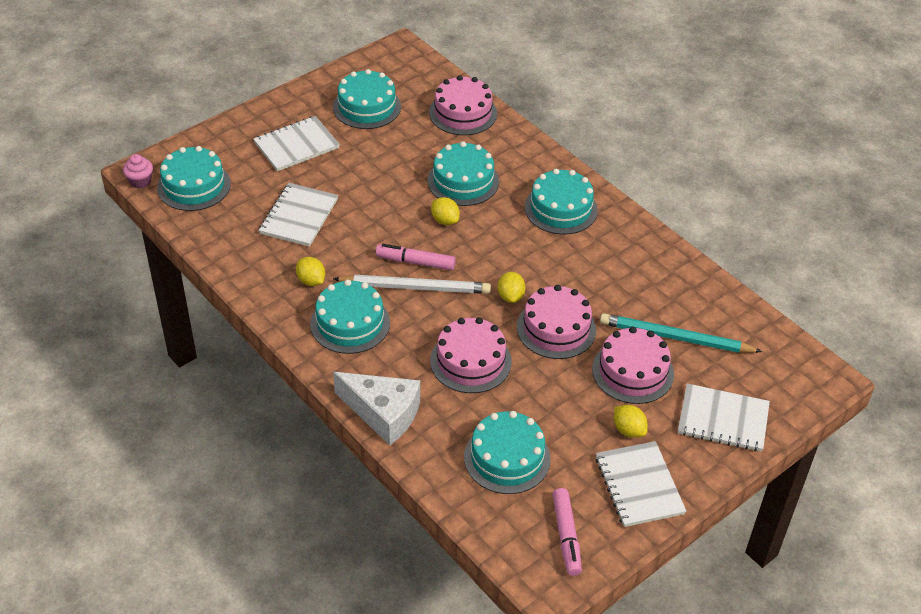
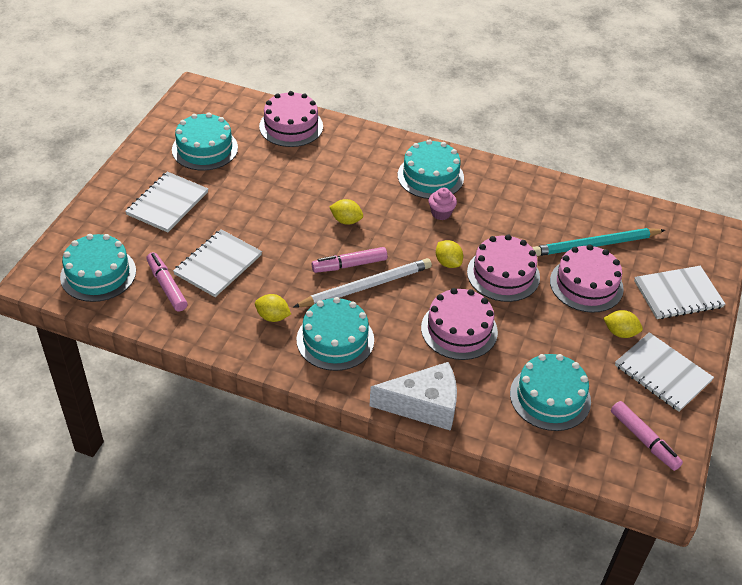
camera: 30 degrees left, 0 degrees up
(140, 181) = (42, 289): pink cupcake -> pink cupcake (441, 213)
(242, 218) = (167, 286): none -> pink marker
(299, 216) = (218, 265): white notebook -> white notebook turned 45 degrees clockwise
(463, 181) = (335, 182): turquoise cake -> none

